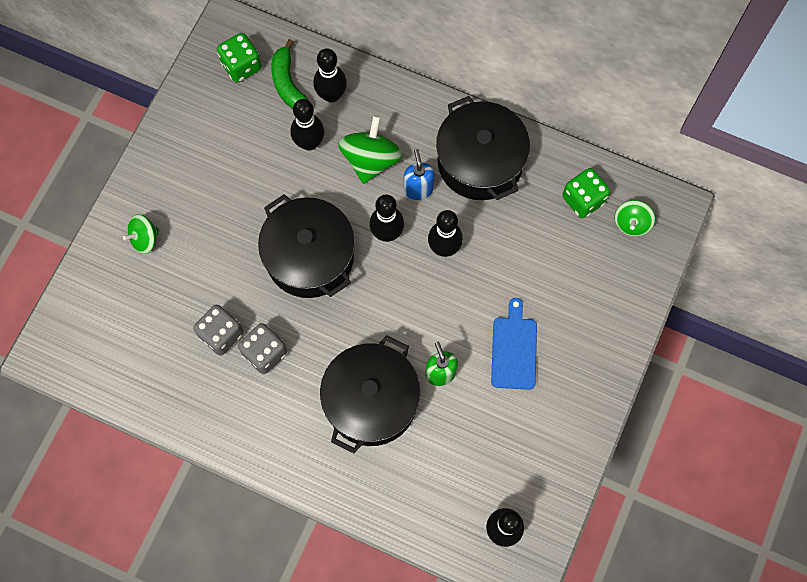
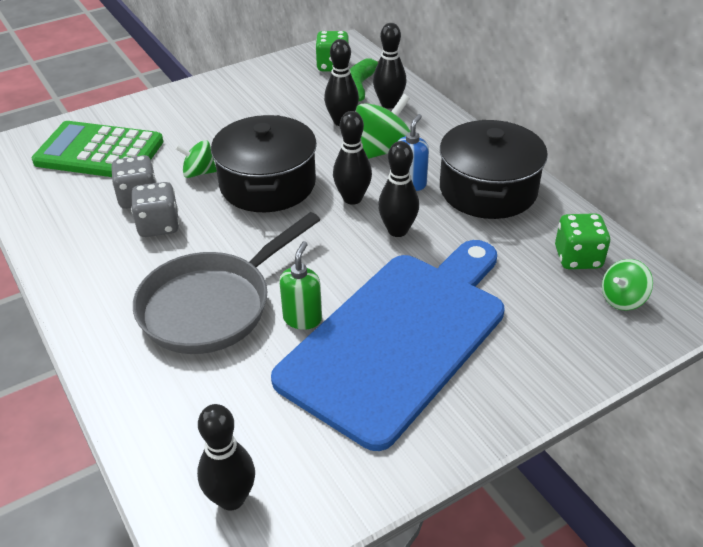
camera: 35 degrees right, 30 degrees down
(137, 304) = (99, 152): none -> green calculator
(145, 239) = (151, 121): green spinning top -> green spinning top (199, 173)
(371, 401) = (213, 305): black pot -> grey pan
(514, 349) = (399, 338): blue cutting board -> blue cutting board, size x2.40

